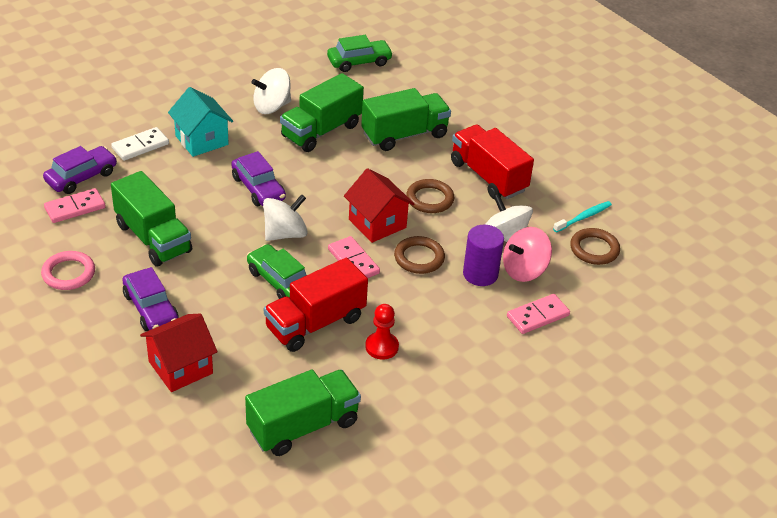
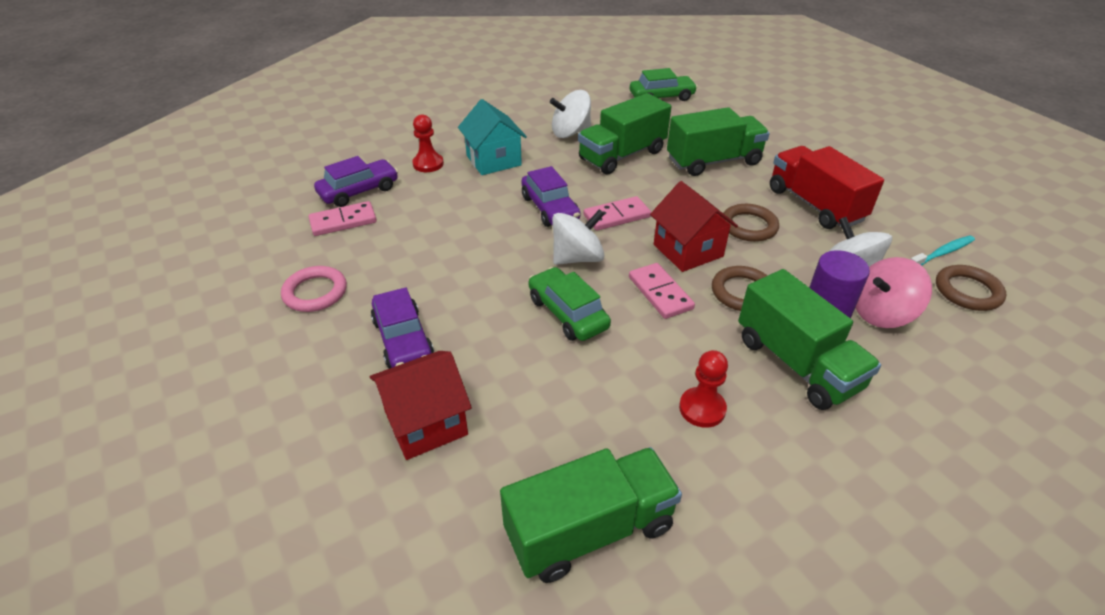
camera: 10 degrees right, 0 degrees up
(140, 146) = (428, 164): white domino -> red pawn
(153, 238) = (423, 256): green truck -> green truck (796, 363)
(315, 323) = (611, 370): red truck -> none
(538, 316) = (914, 376): pink domino -> pink domino (616, 216)

